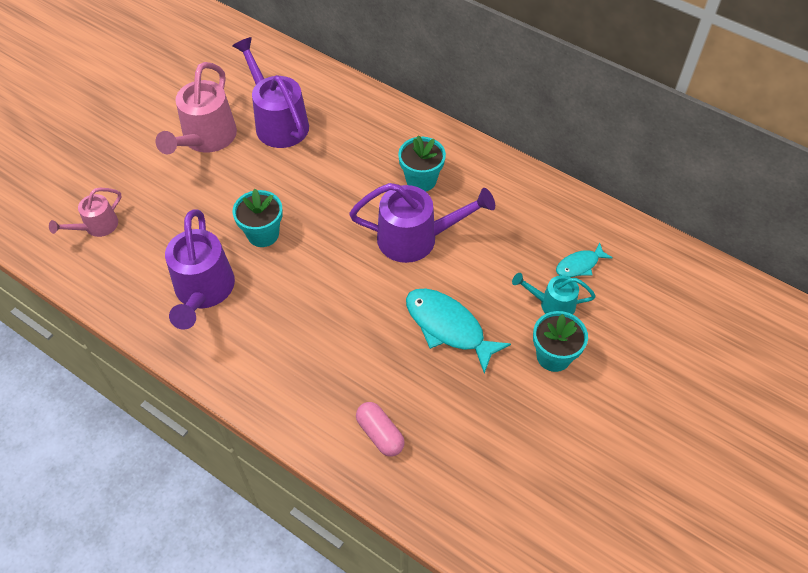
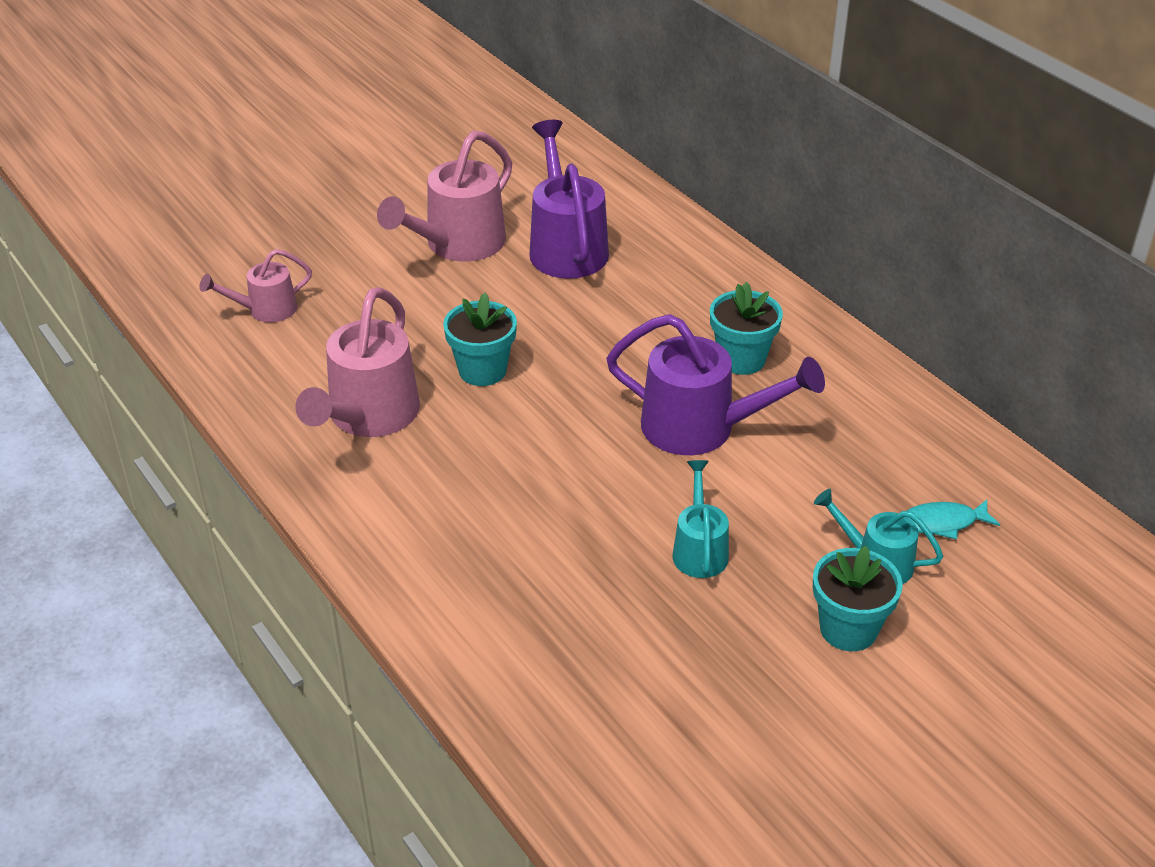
camera: 20 degrees right, 15 degrees down
(203, 292) = (368, 417): purple watering can -> pink watering can
(380, 434) = (534, 654): pink capsule -> none
(448, 327) = (699, 549): turquoise fish -> turquoise watering can

